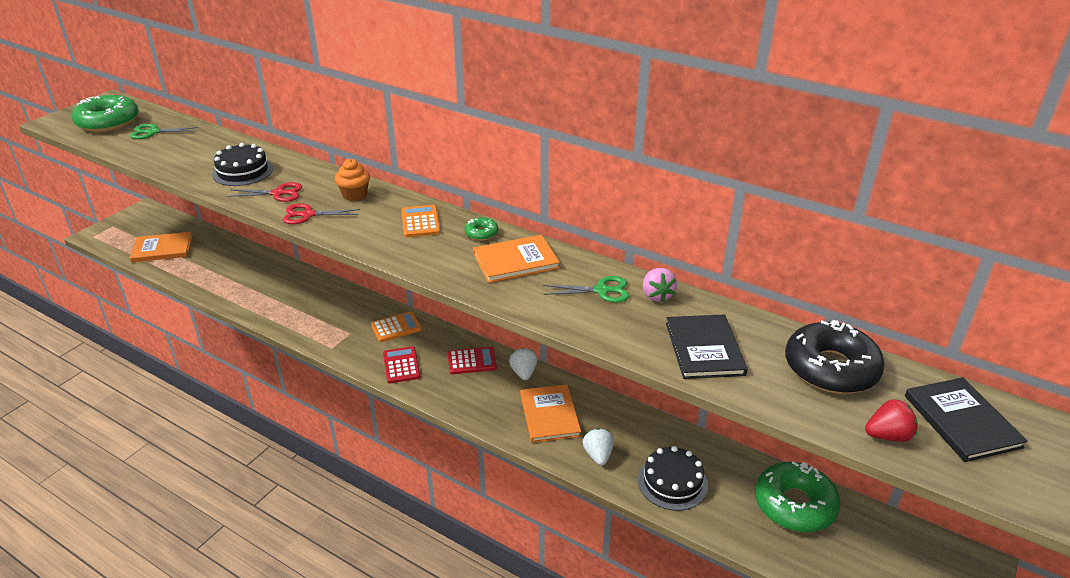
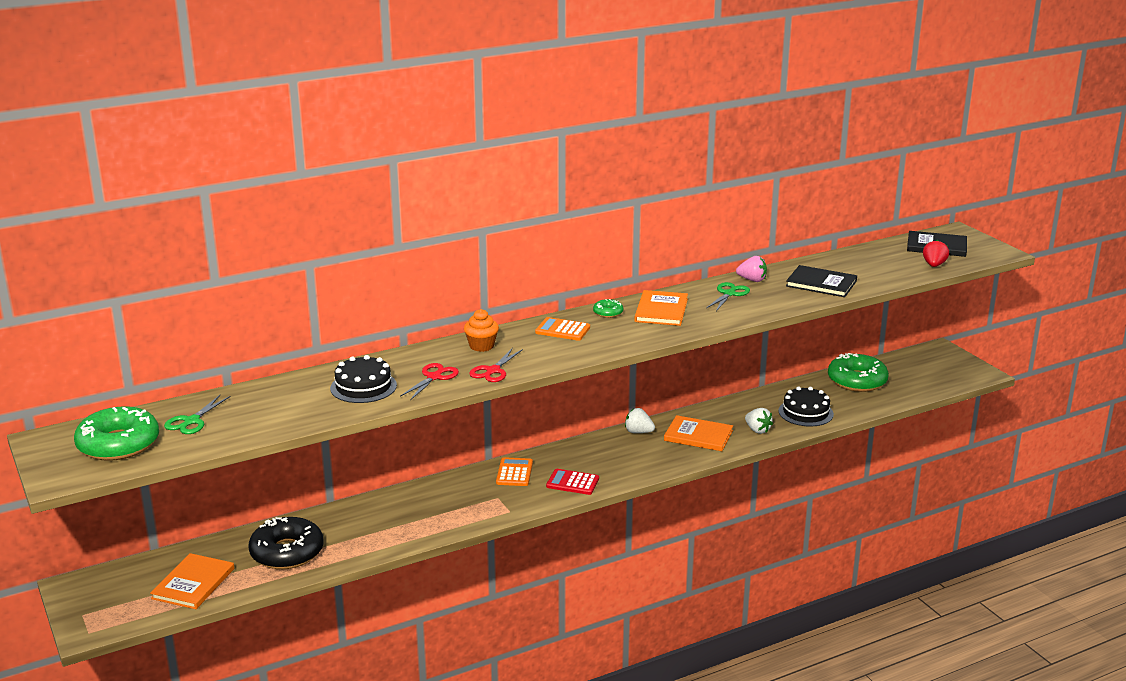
camera: 60 degrees left, 10 degrees down
(472, 361) = (600, 450): red calculator -> none
(598, 455) = (757, 430): white strawberry -> white strawberry turned 150 degrees counterclockwise
(831, 368) = (869, 259): black donut -> black donut (287, 552)

